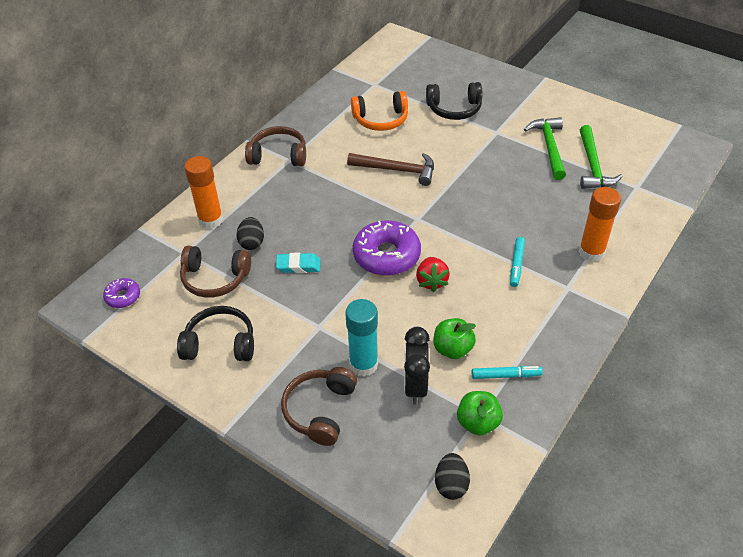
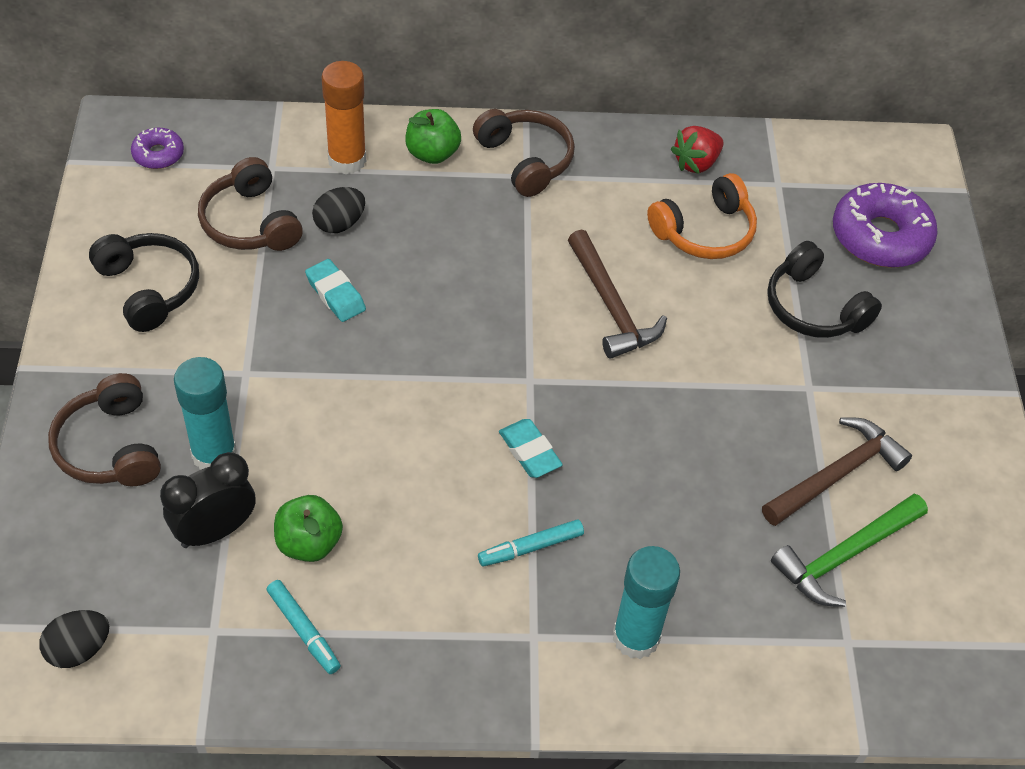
camera: 50 degrees right, 5 degrees up
(320, 410) = (110, 447): brown headphones -> brown headphones turned 90 degrees counterclockwise
(381, 119) = (705, 231): orange headphones -> orange headphones turned 75 degrees counterclockwise
(386, 255) = (428, 380): purple donut -> purple donut (880, 236)
(431, 281) = (418, 457): red strawberry -> red strawberry (696, 163)
(460, 239) = (529, 452): none -> turquoise eraser
(478, 423) = (198, 634): green apple -> green apple (432, 153)
(549, 147) = (836, 474): green hammer -> brown hammer
(591, 252) = (636, 637): orange glue stick -> turquoise glue stick

